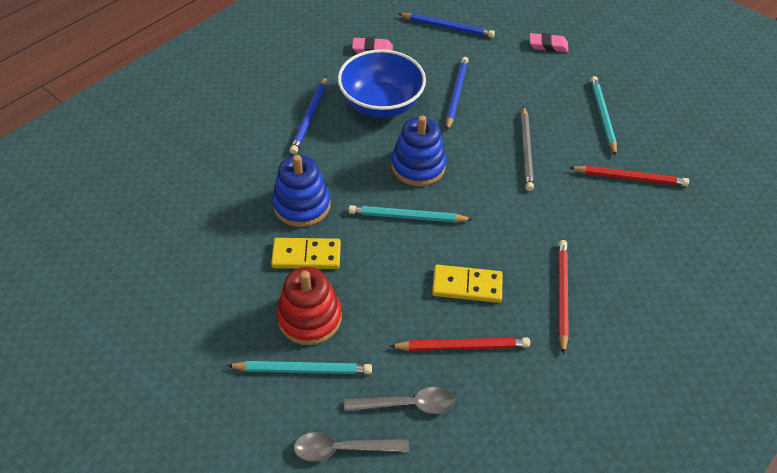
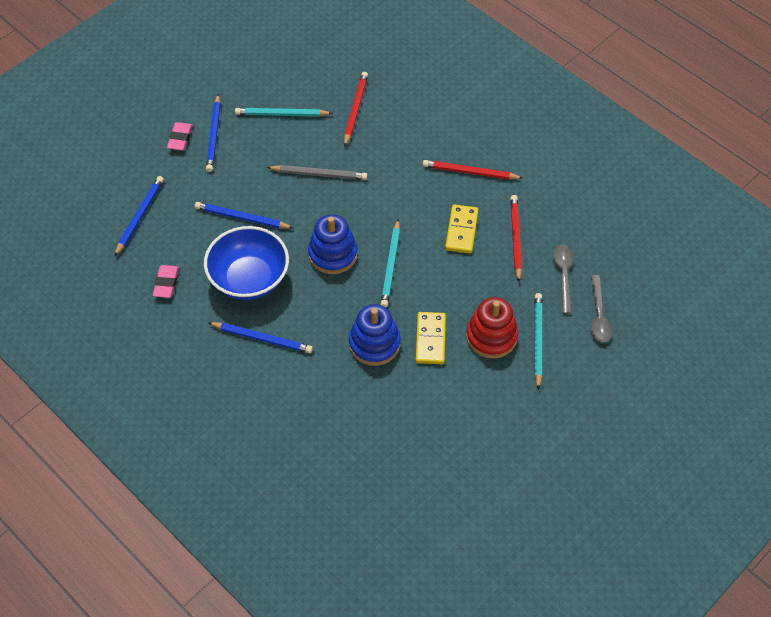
camera: 85 degrees left, 5 degrees up
(558, 68) = (214, 135): none -> blue pencil

